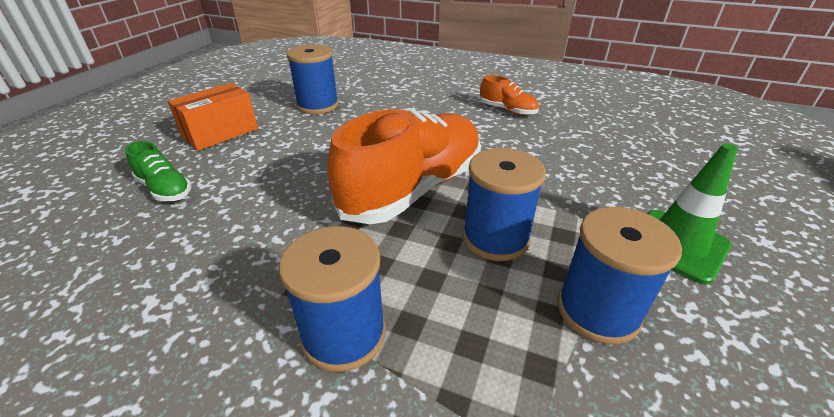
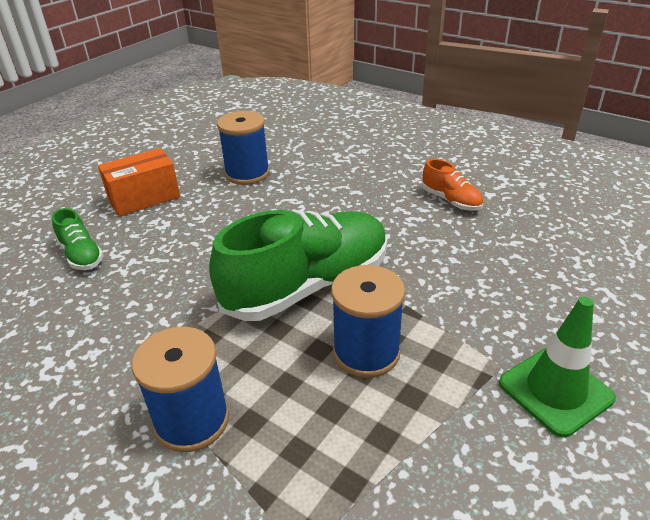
camera: 15 degrees right, 0 degrees up
(413, 189) = (308, 286): orange shoe -> green shoe
(597, 310) = (431, 442): blue spool -> none

